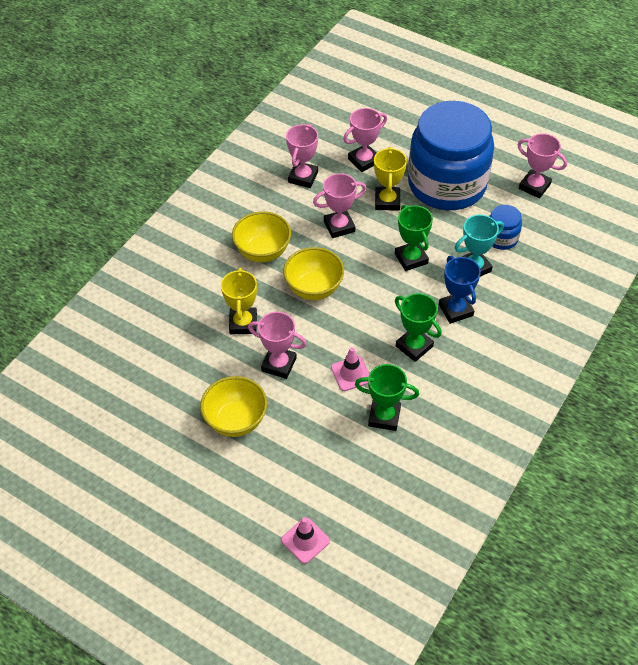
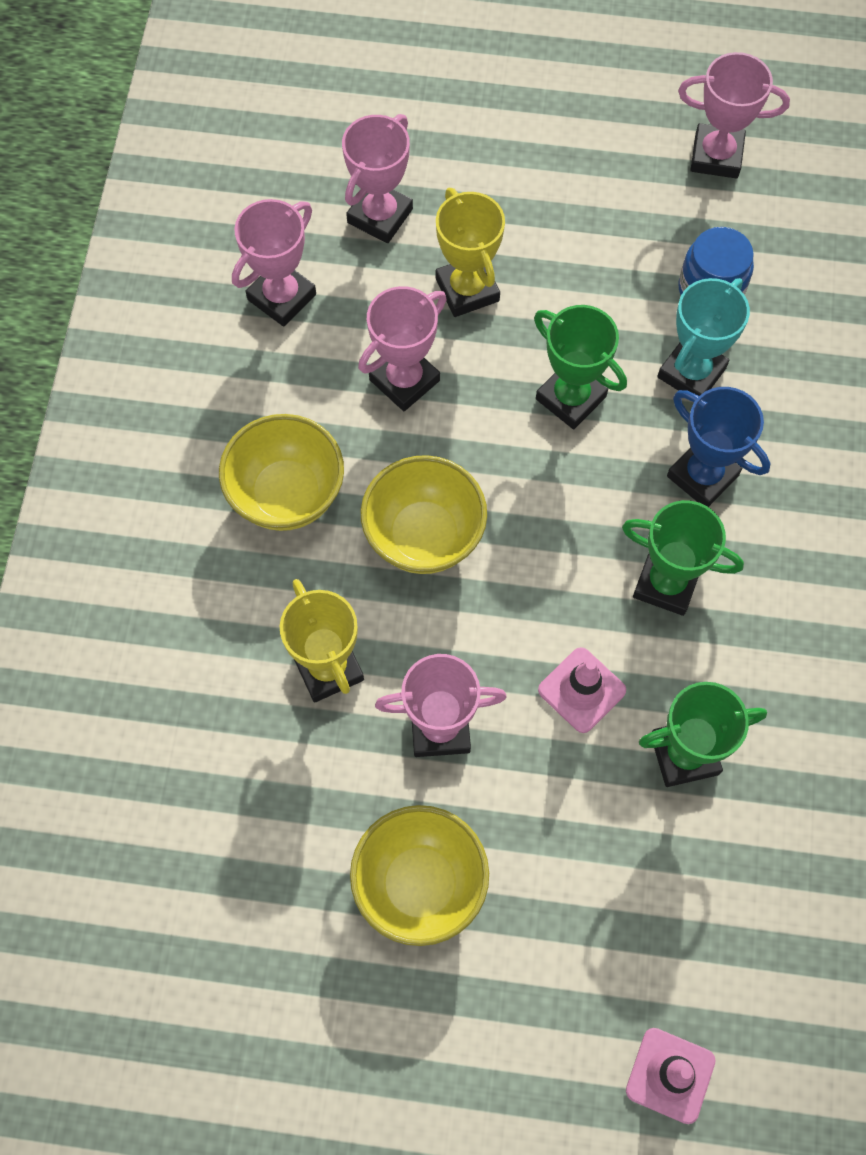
camera: 25 degrees left, 15 degrees up
(303, 177) = (281, 297): pink trophy -> pink trophy turned 45 degrees clockwise
(447, 184) = (558, 211): blue jar -> none

